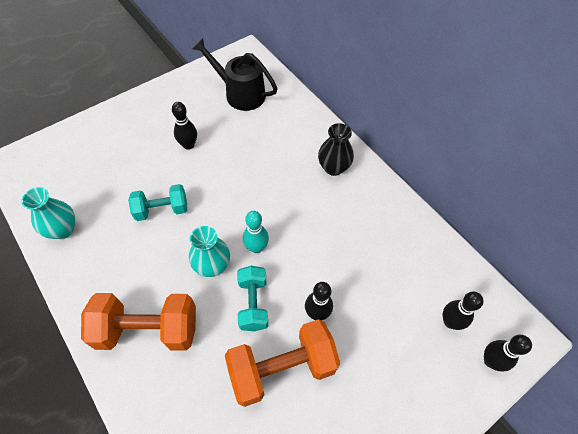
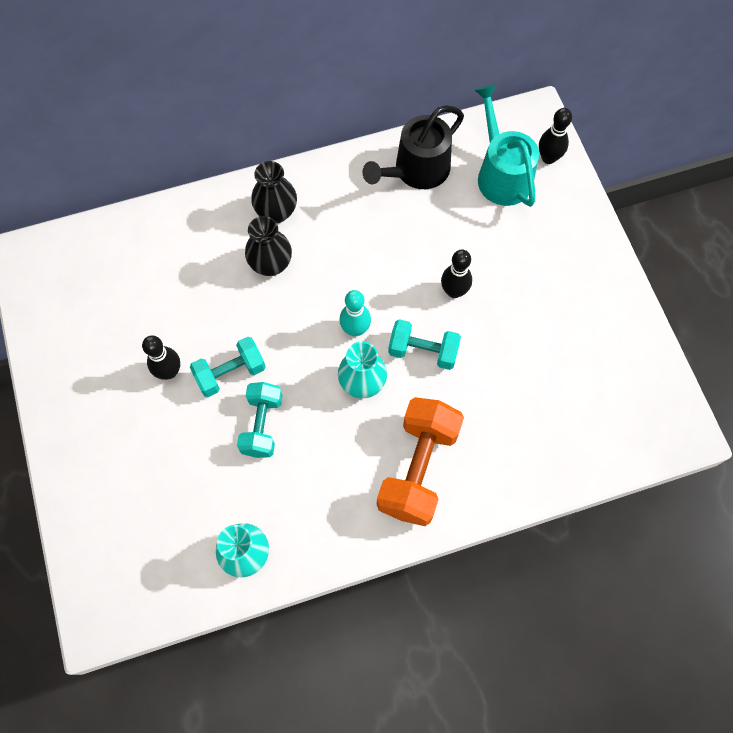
camera: 70 degrees left, 10 degrees up
(197, 179) = (231, 373): none -> turquoise dumbbell
(240, 93) = (104, 284): black watering can -> black watering can (416, 170)
(282, 368) = (501, 343): orange dumbbell -> none
(290, 177) = (271, 264): none -> black vase
(450, 322) = (501, 174): black bowling pin -> turquoise watering can

